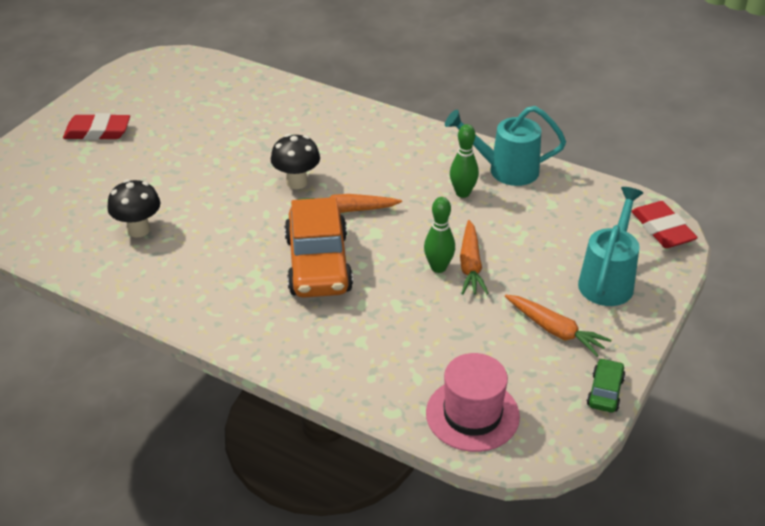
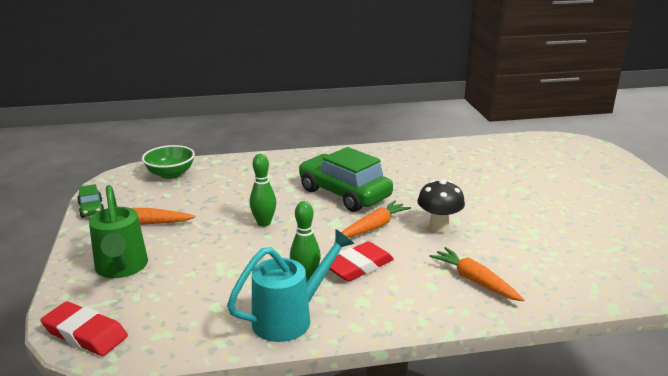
camera: 140 degrees right, 15 degrees down
(97, 131) = (621, 195): red eraser -> red eraser (358, 266)
(139, 230) = (473, 166): black mushroom -> none
(318, 264) = (344, 194): orange car -> green car
(470, 265) = (242, 233): orange carrot -> orange carrot (475, 281)
(472, 414) = (170, 174): pink hat -> green bowl
(608, 280) = (121, 268): turquoise watering can -> green watering can

